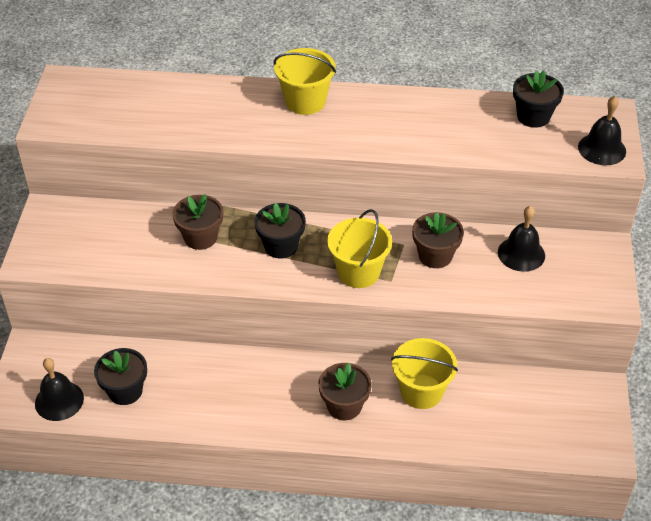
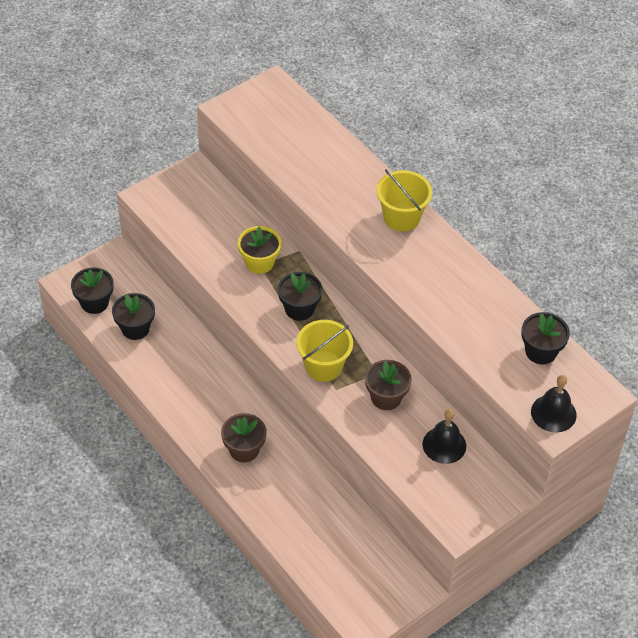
camera: 45 degrees right, 5 degrees up
(59, 400) = (94, 302): black bell -> black flower pot
(200, 237) = (259, 262): brown flower pot -> yellow flower pot
(421, 391) = (301, 483): yellow bucket -> none

